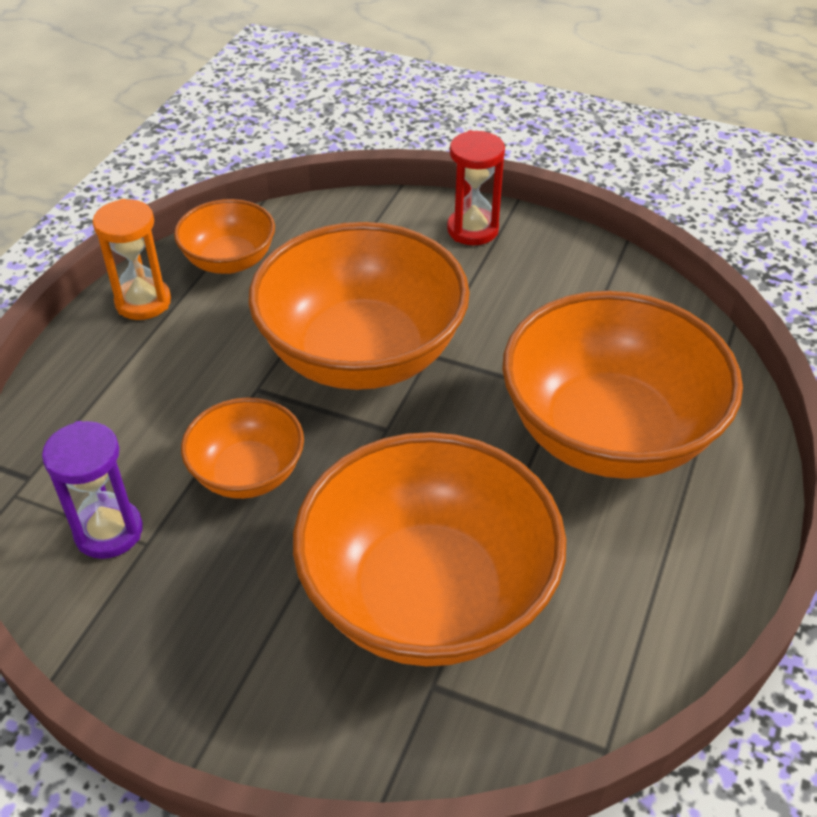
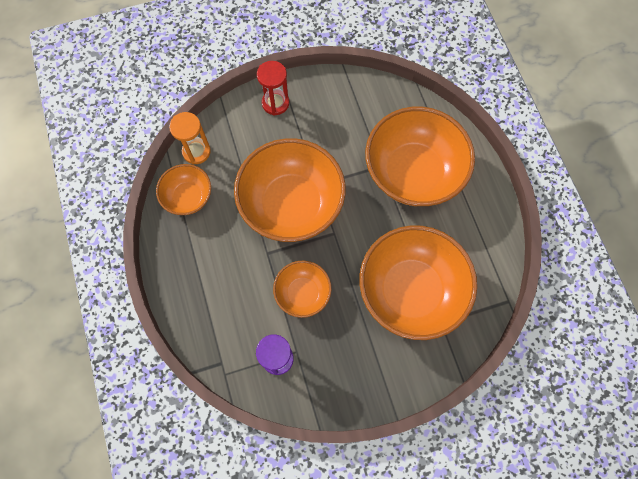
camera: 40 degrees left, 25 degrees up
(143, 302) = (174, 247): orange hourglass -> orange hourglass (196, 151)

